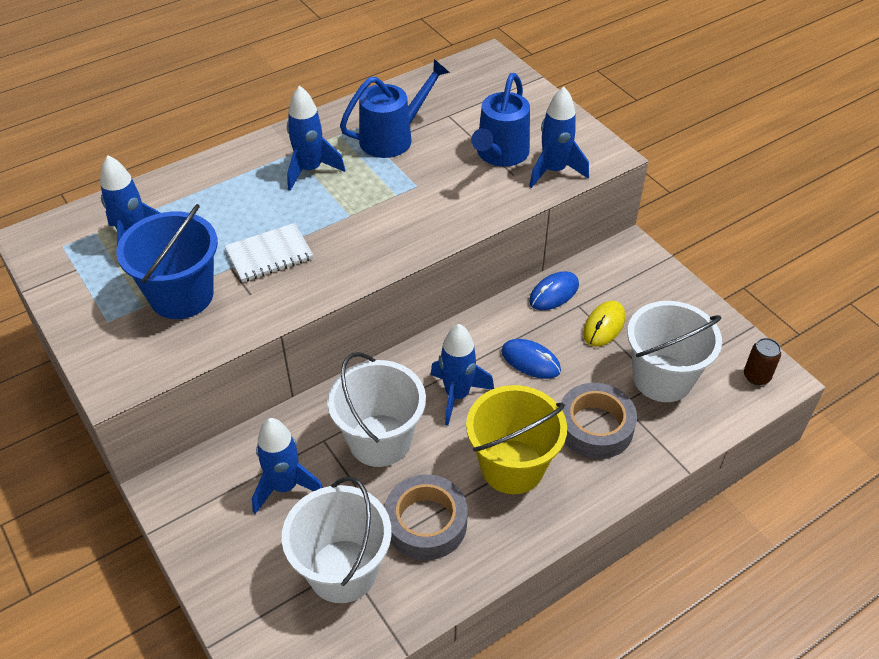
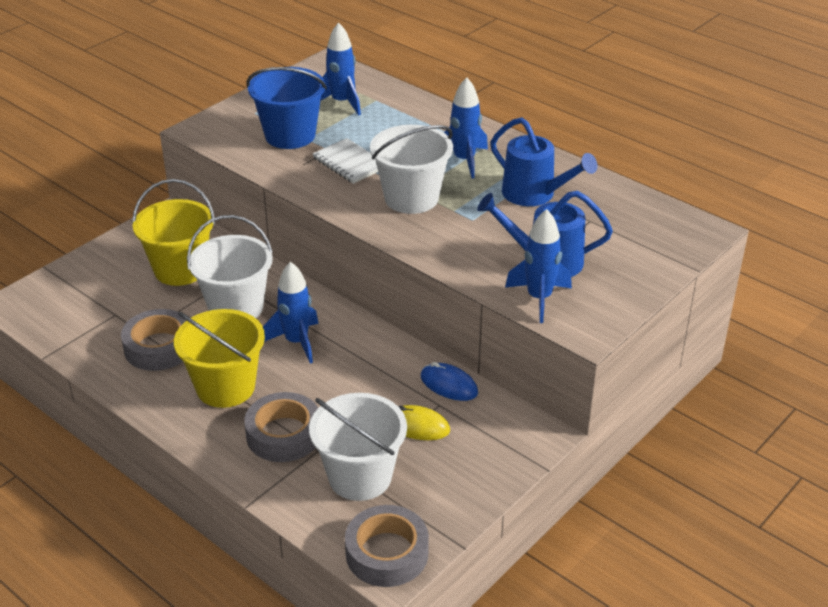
camera: 75 degrees right, 10 degrees down
(285, 486) = (180, 269): blue rocket -> yellow bucket
(342, 571) = (109, 313): white bucket -> white bucket (411, 198)
(530, 361) = (352, 381): blue mouse -> none
(756, 376) = (387, 553): brown can -> grey tape

